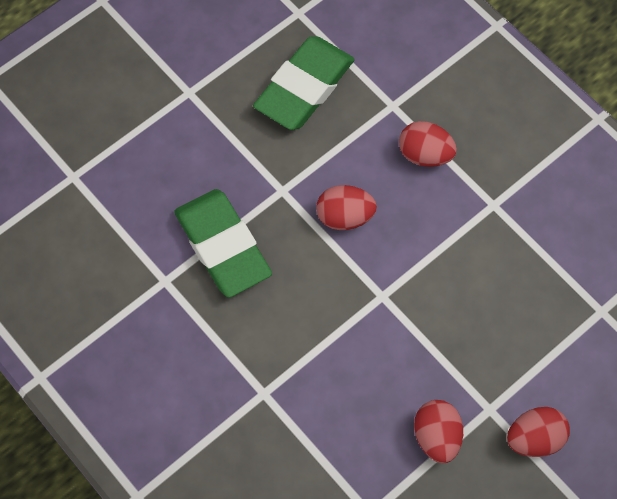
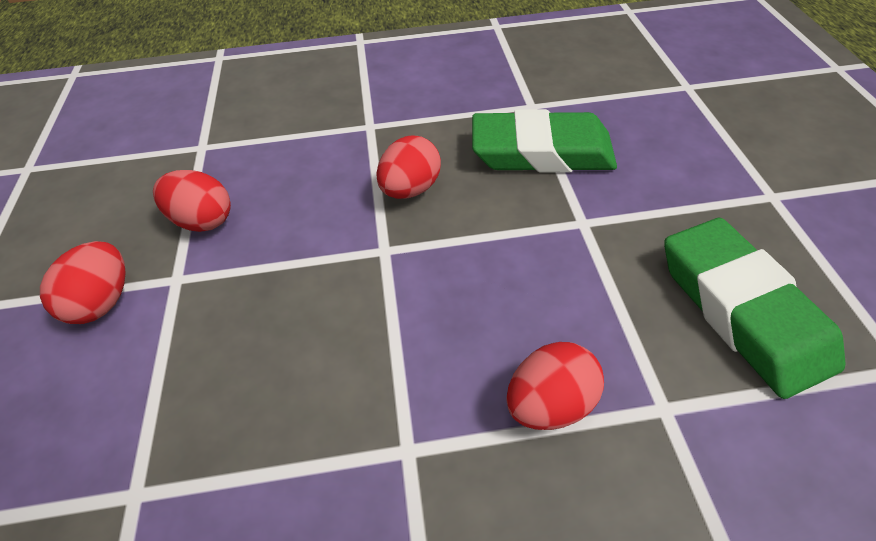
camera: 125 degrees right, 15 degrees down
(345, 217) = (509, 262): red egg -> red egg (410, 189)

